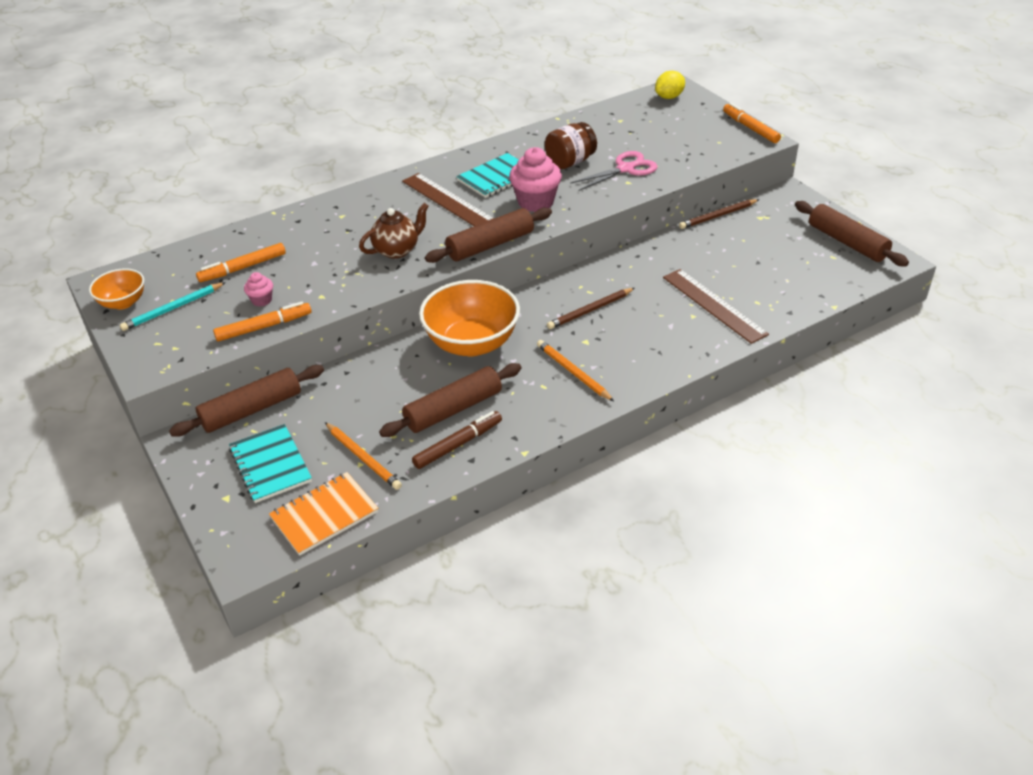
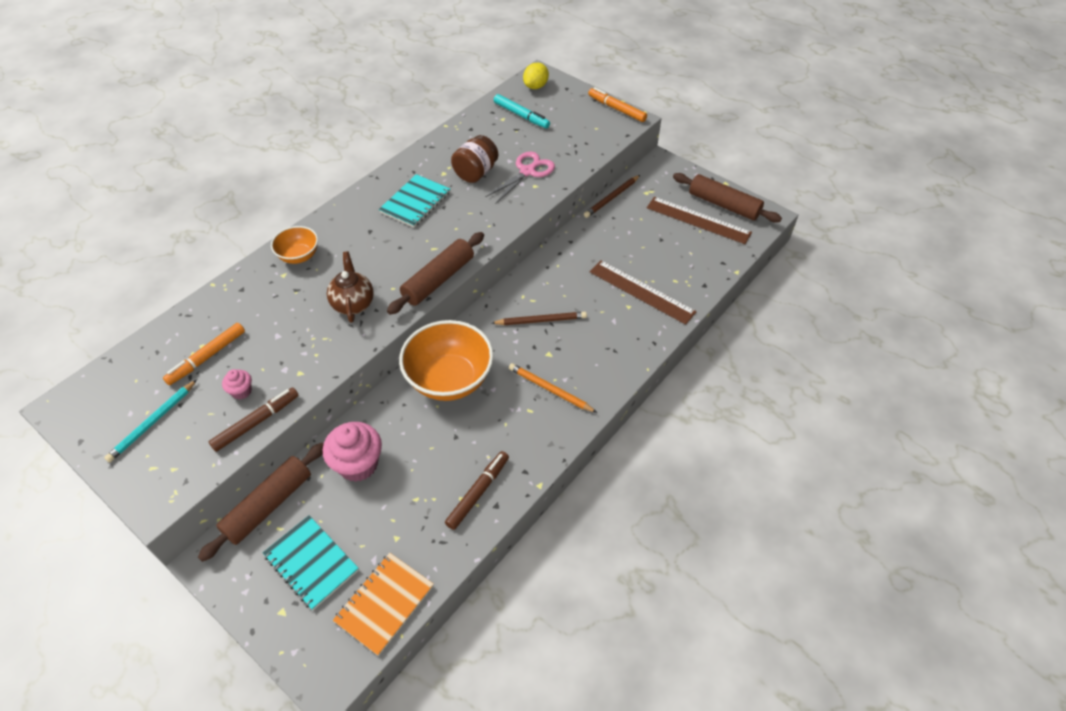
camera: 20 degrees left, 10 degrees up
(123, 302) = (95, 427): orange bowl -> orange bowl (299, 256)
(264, 327) = (256, 422): orange marker -> brown marker
(363, 457) = (397, 530): orange pencil -> none
(397, 250) = (353, 303): brown teapot -> brown teapot turned 45 degrees counterclockwise
(447, 200) = (379, 237): brown ruler -> brown ruler (698, 220)
(453, 409) = (459, 455): brown rolling pin -> none
(536, 202) = (461, 223): pink cupcake -> pink cupcake (358, 464)
(590, 310) = (541, 320): brown pencil -> brown pencil turned 135 degrees counterclockwise
(641, 120) = (521, 115): none -> turquoise marker

